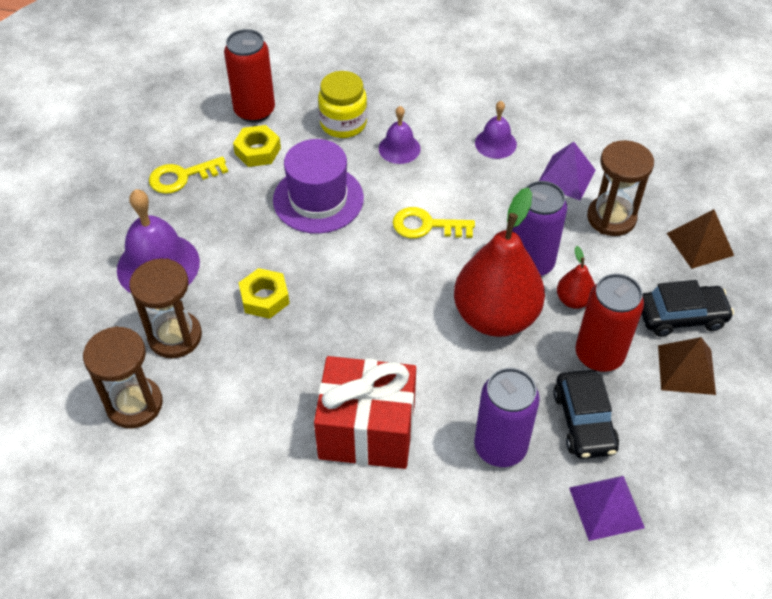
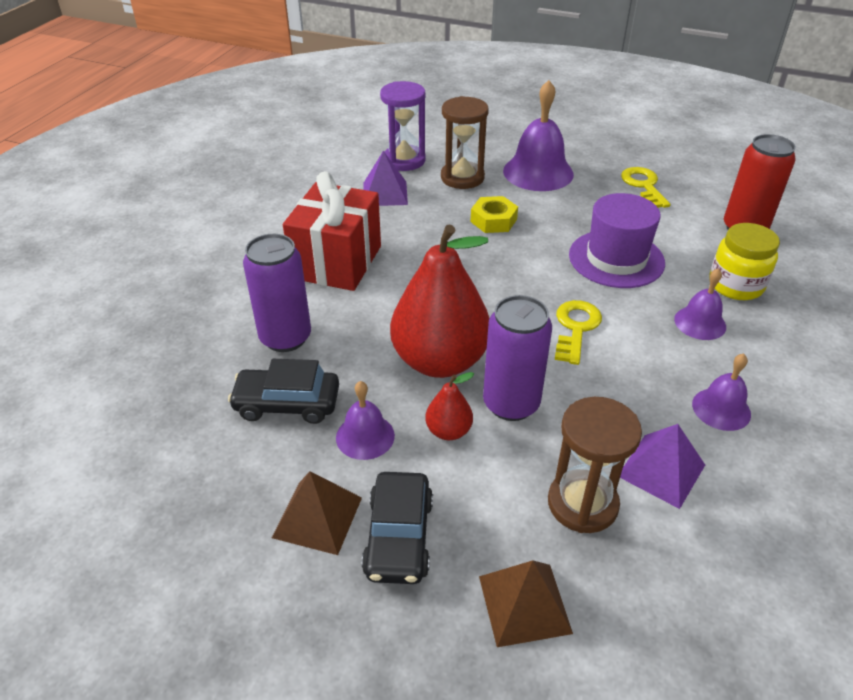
camera: 100 degrees right, 10 degrees down
(134, 404) = (404, 160): brown hourglass -> purple hourglass
(257, 151) = (683, 227): yellow nut -> none
(599, 355) = (365, 436): red can -> purple bell
(606, 507) = (187, 399): purple pyramid -> purple pyramid (385, 193)

